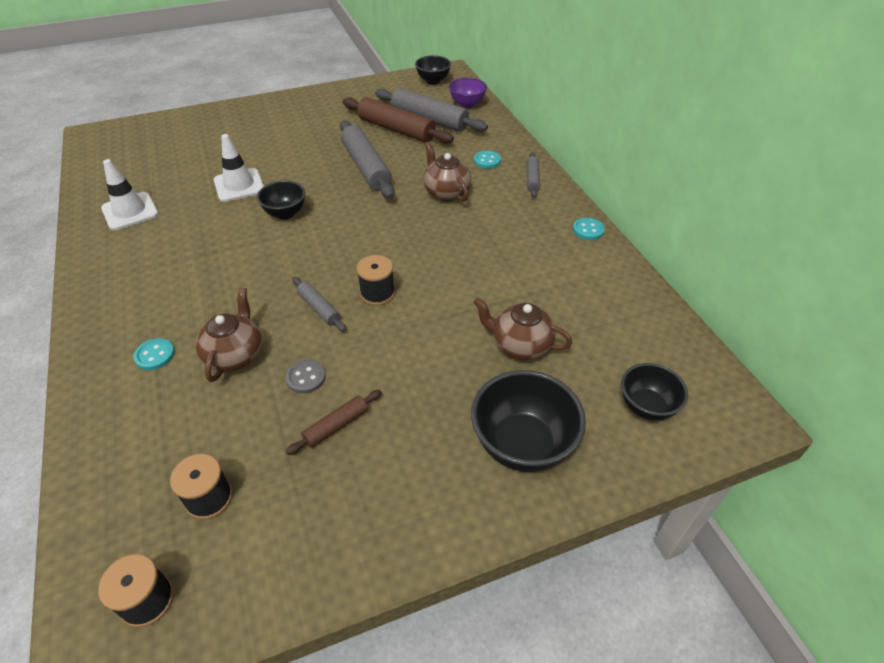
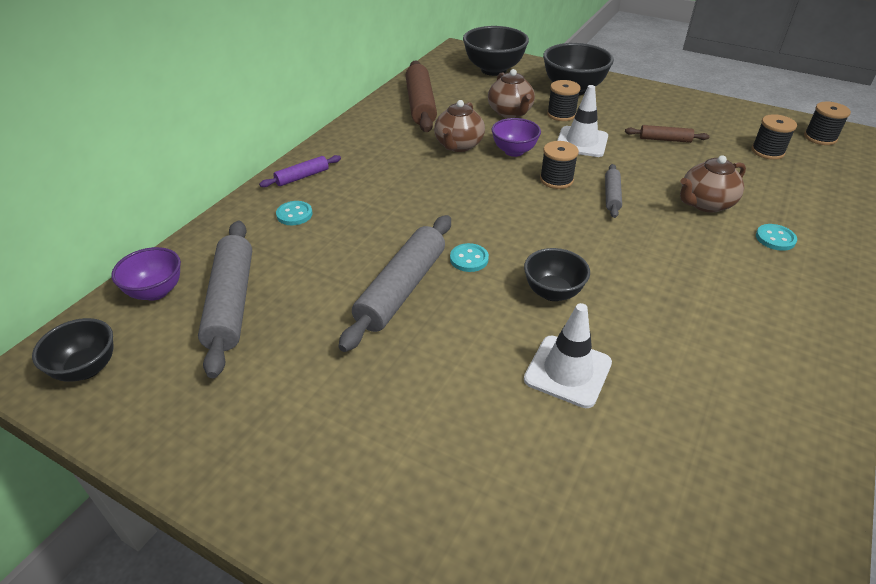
camera: 130 degrees left, 5 degrees down
(130, 211) = (746, 432): white traffic cone -> white traffic cone (581, 142)
(306, 377) = (662, 166): grey button -> none
(396, 129) = (287, 317): brown rolling pin -> brown rolling pin (420, 105)
(446, 192) = (383, 212): brown teapot -> brown teapot (458, 145)
(446, 298) = (514, 151): none -> purple bowl
(475, 383) = (561, 114): none -> black spool
(532, 179) = (302, 177): grey rolling pin -> purple rolling pin
(588, 230) = (352, 128): turquoise button -> turquoise button (469, 259)
(646, 407) = (493, 70): black bowl -> black bowl, size x1.62

